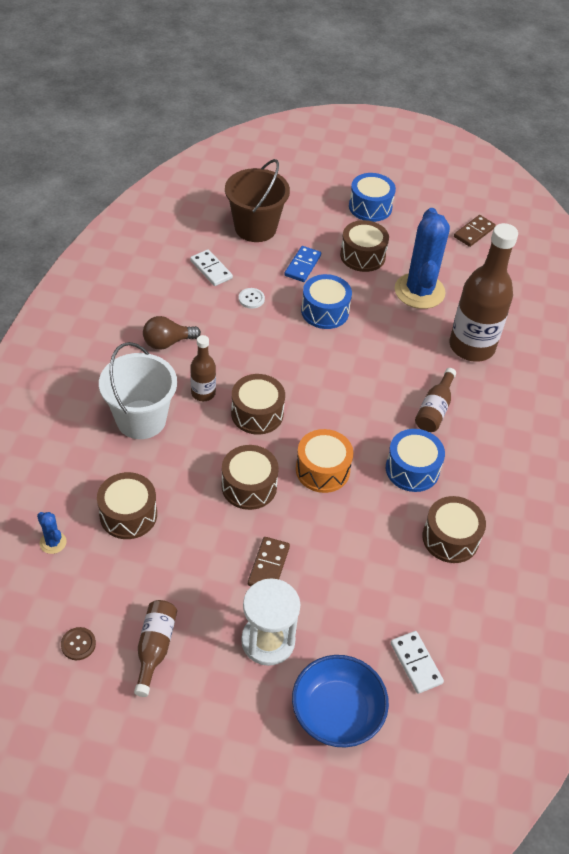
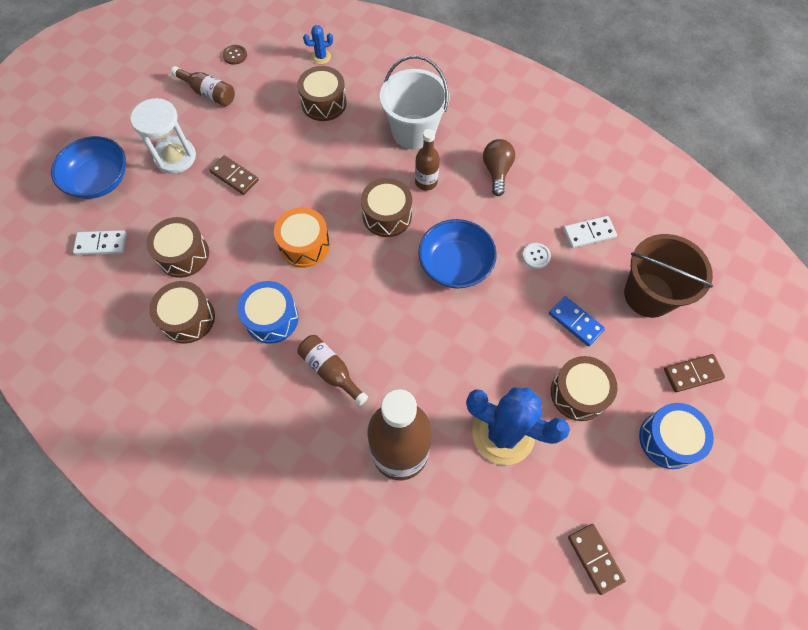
camera: 115 degrees right, 15 degrees up
(249, 486) = (313, 186): brown drum -> brown drum (183, 255)
(287, 350) = (455, 265): none -> blue bowl
(311, 199) = (692, 374): none -> brown domino
(325, 311) = (499, 319): blue drum -> none

